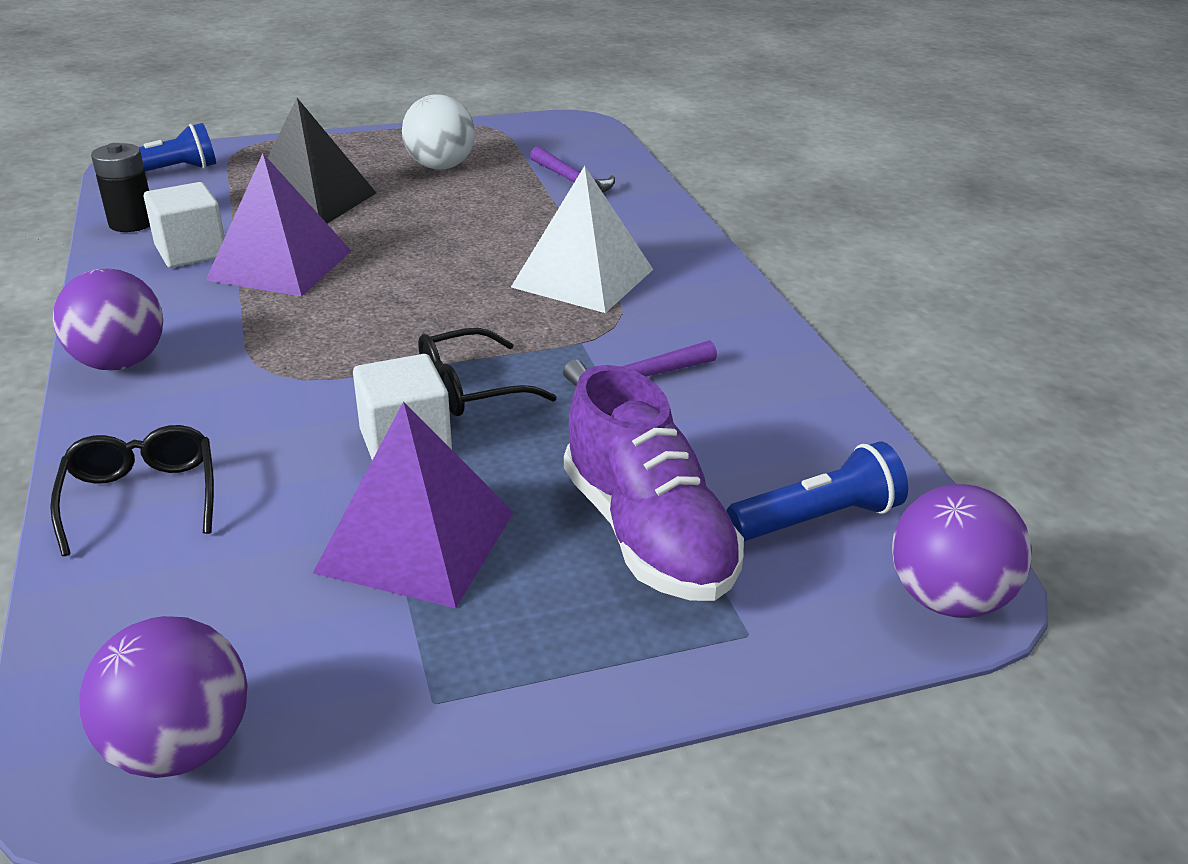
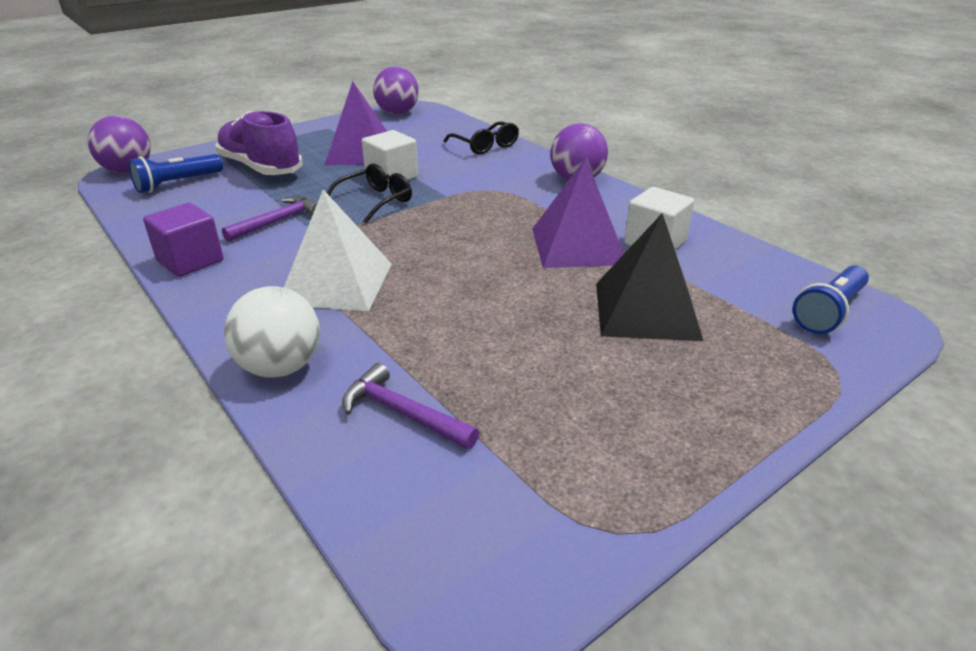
camera: 160 degrees right, 0 degrees up
(132, 223) = (741, 255): black battery -> none
(440, 166) = (581, 399): white ball -> white ball (280, 367)
(756, 339) = (190, 261): none -> purple cube

